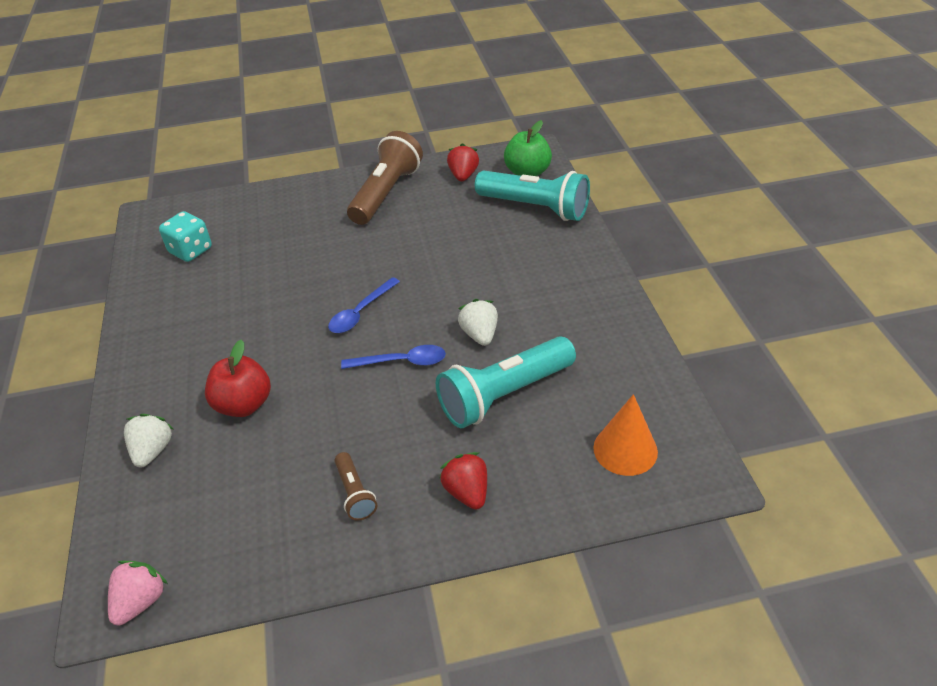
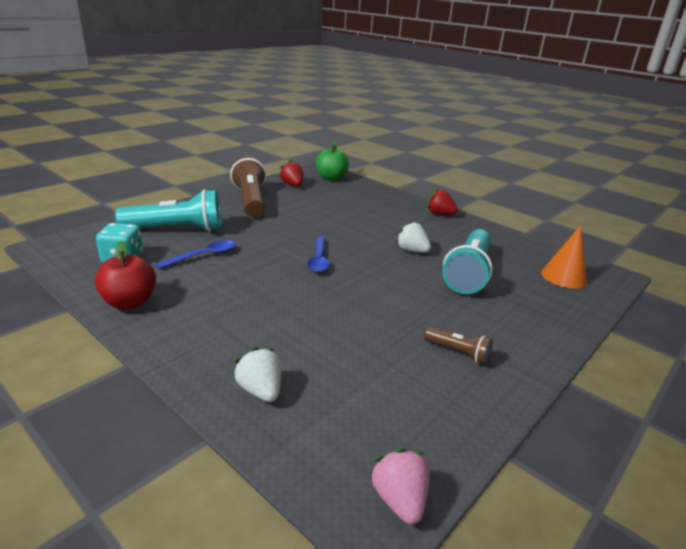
camera: 40 degrees left, 15 degrees down
(244, 404) = (302, 333): red apple -> red apple (129, 302)
(401, 362) = (384, 276): blue spoon -> blue spoon (203, 256)
(467, 492) = (520, 324): red strawberry -> red strawberry (439, 214)
(535, 208) = (358, 191): turquoise flashlight -> turquoise flashlight (177, 229)

